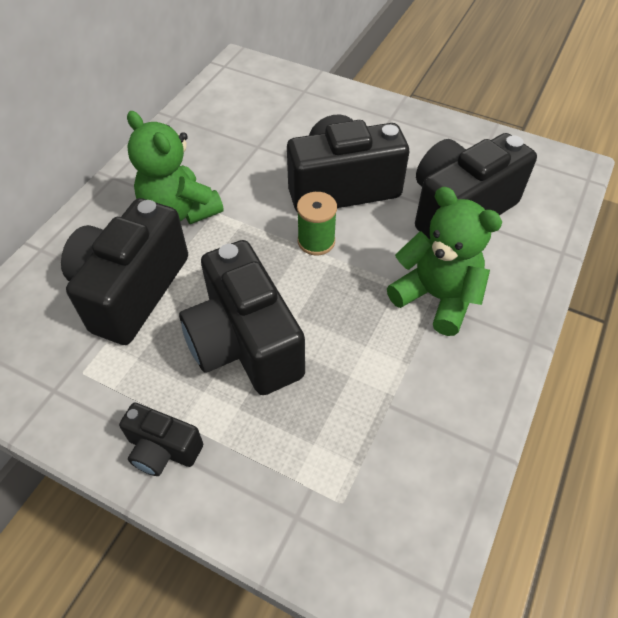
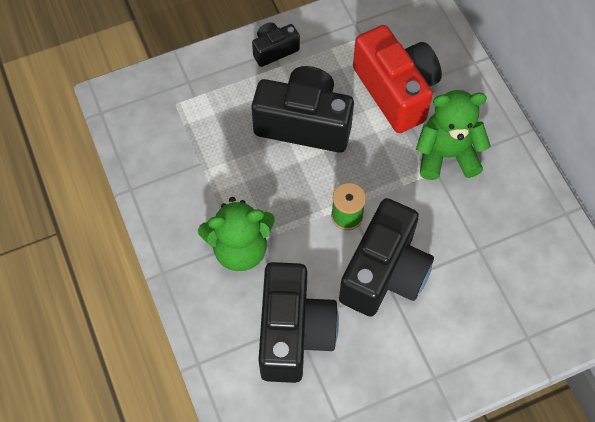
camera: 130 degrees right, 10 degrees up
(131, 290) = (396, 91): black camera -> red camera

